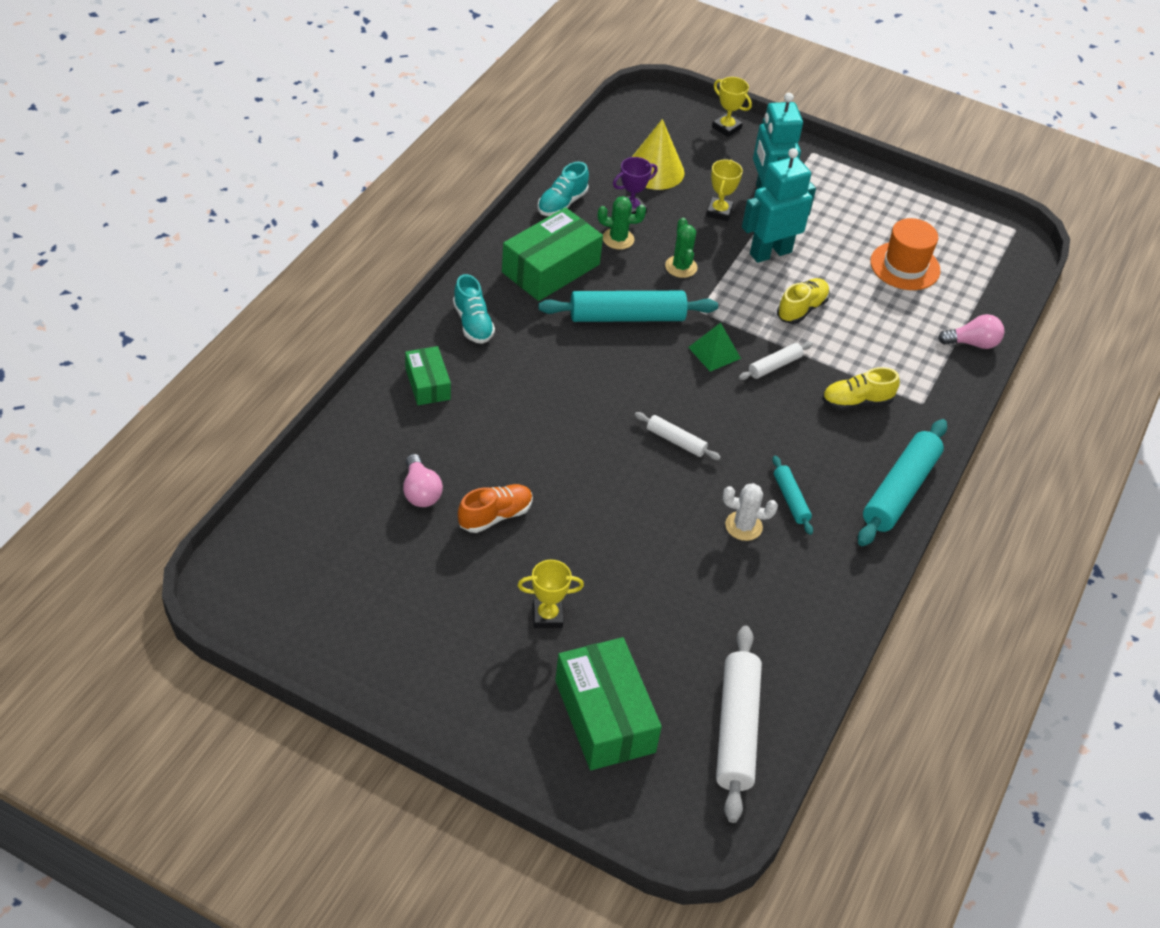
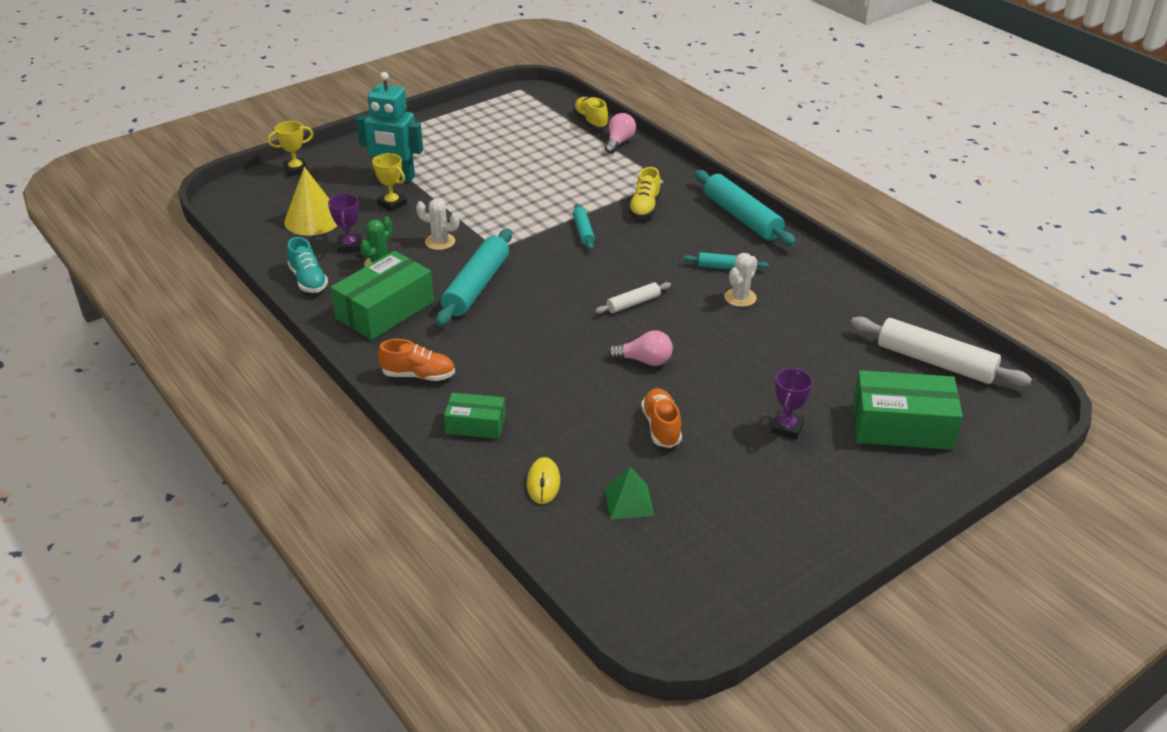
camera: 60 degrees left, 10 degrees down
(376, 453) = (543, 483): none -> yellow mouse
(420, 492) = (608, 466): pink light bulb -> pink light bulb (644, 361)
(473, 323) = (418, 375): turquoise shoe -> orange shoe
(547, 616) = (787, 428): yellow trophy -> purple trophy
(550, 268) = (385, 310): green box -> green box turned 60 degrees clockwise
(681, 267) = (440, 242): green cactus -> white cactus
(714, 352) = (549, 255): green pyramid -> green pyramid (629, 501)
(770, 253) = (459, 195): turquoise robot -> none
(774, 366) = (583, 231): white rolling pin -> turquoise rolling pin
(801, 309) = (532, 200): yellow shoe -> yellow shoe (591, 121)
(905, 266) = (521, 143): orange hat -> none

